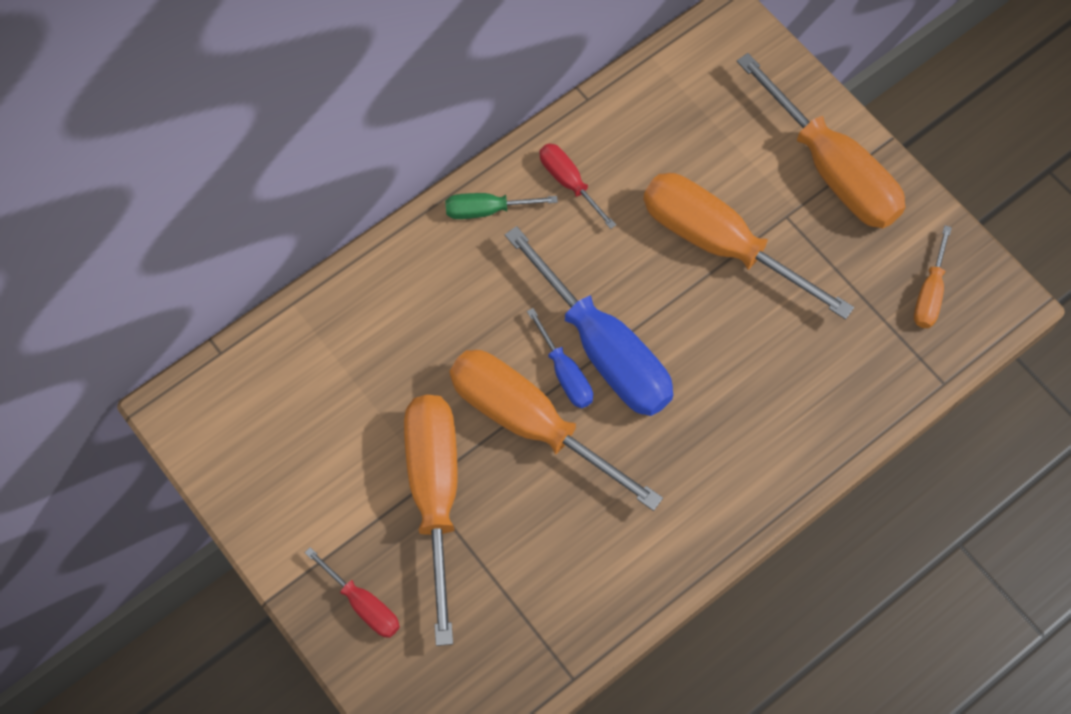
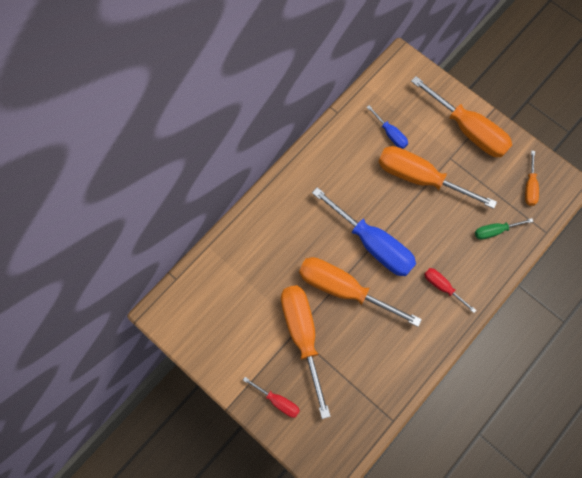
camera: 10 degrees left, 5 degrees up
(487, 210) = (298, 180): green screwdriver -> green screwdriver (495, 231)
(565, 373) = (356, 260): blue screwdriver -> blue screwdriver (390, 134)
(569, 182) = (337, 158): red screwdriver -> red screwdriver (442, 287)

